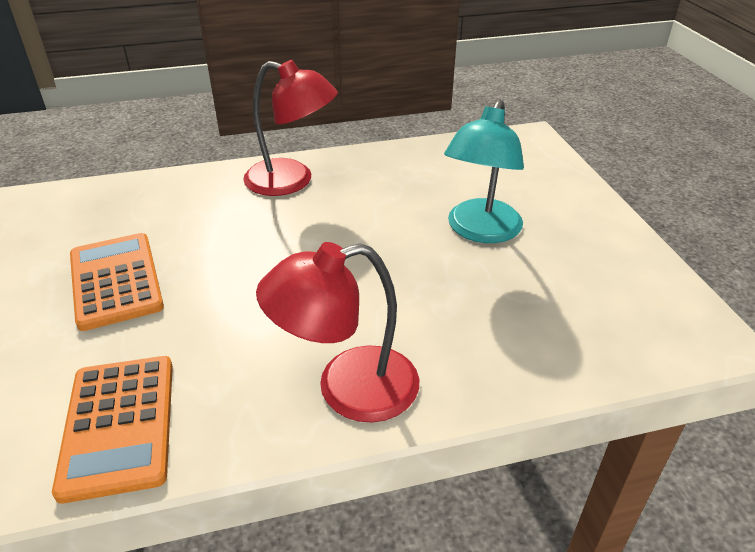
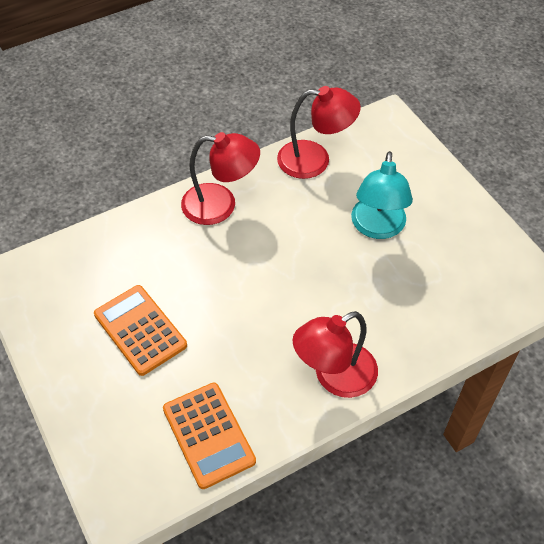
camera: 15 degrees left, 15 degrees up
(425, 160) = (315, 160): none -> red lamp

